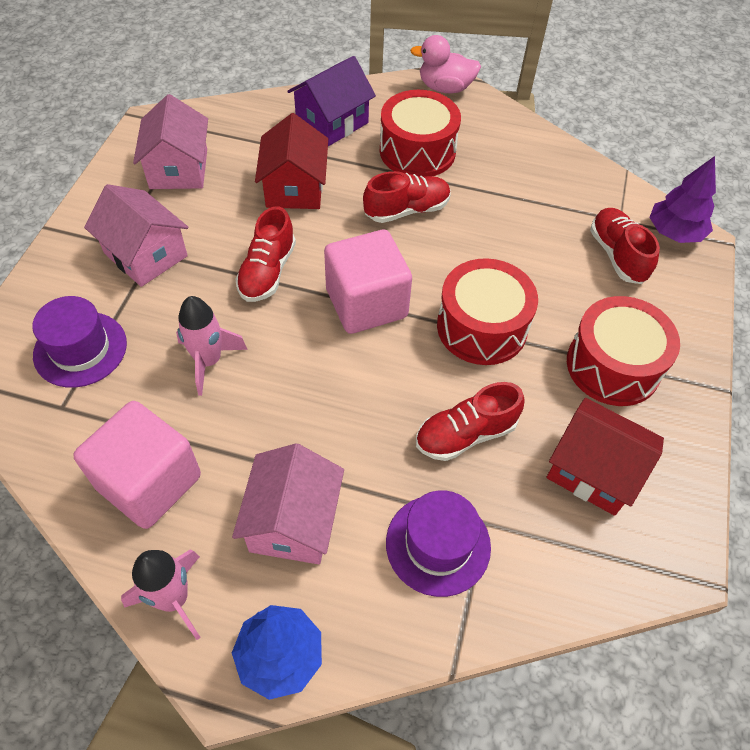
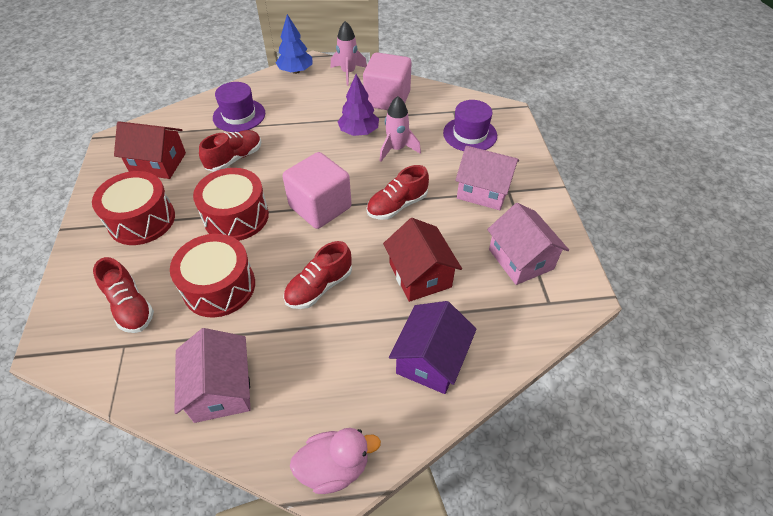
camera: 160 degrees right, 5 degrees down
(267, 272) = (397, 205): red shoe -> red shoe turned 120 degrees counterclockwise
(293, 521) = (311, 105): pink house -> pink house (221, 389)
(417, 151) = (333, 355): red drum -> red drum (219, 287)
(674, 232) = (72, 349): purple tree -> purple tree (359, 132)

